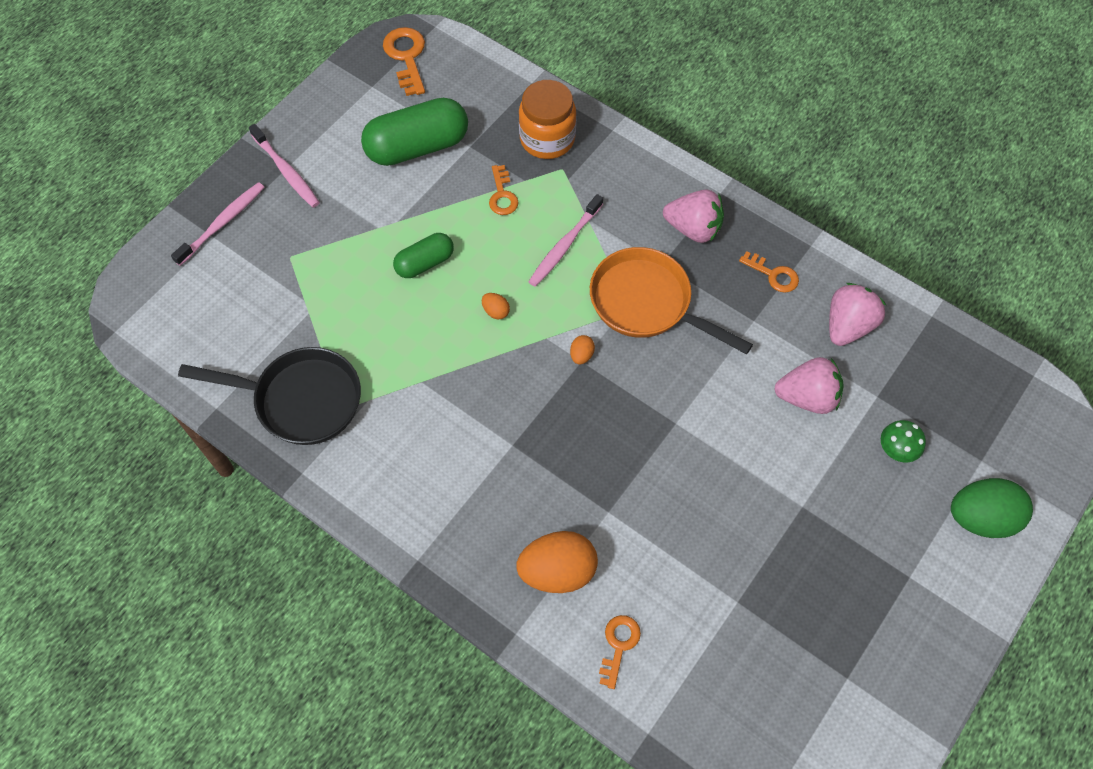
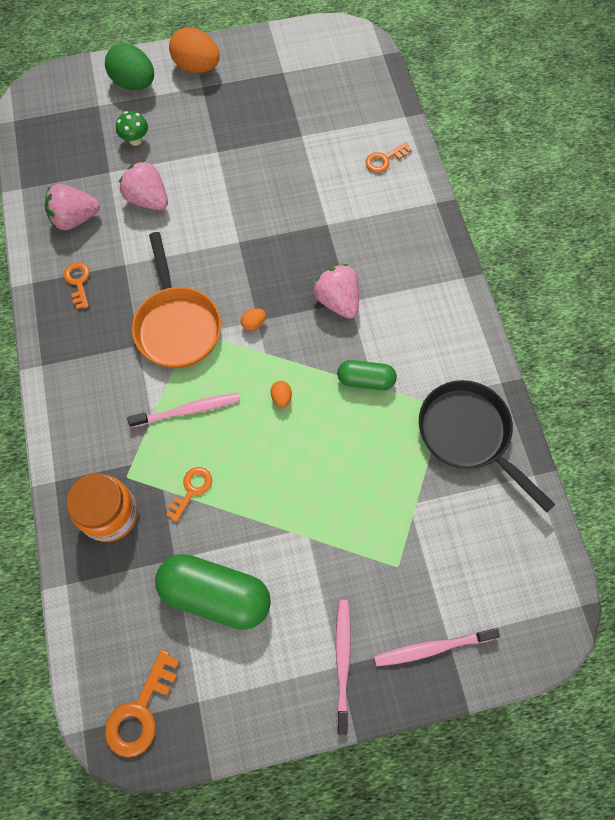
camera: 140 degrees left, 5 degrees up
(425, 263) = (299, 476): green capsule -> green capsule (365, 380)
(557, 571) = (385, 215): orange egg -> orange egg (197, 67)
(693, 229) = (90, 353): pink strawberry -> pink strawberry (337, 301)

